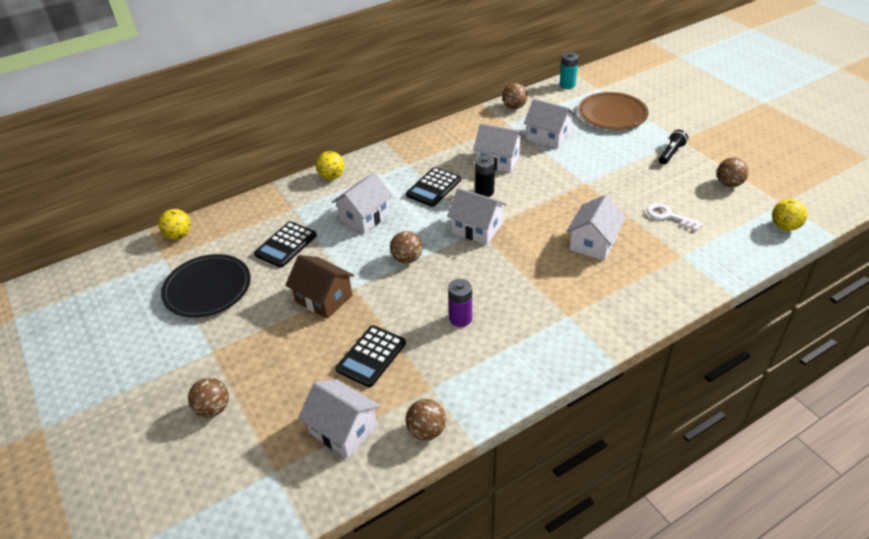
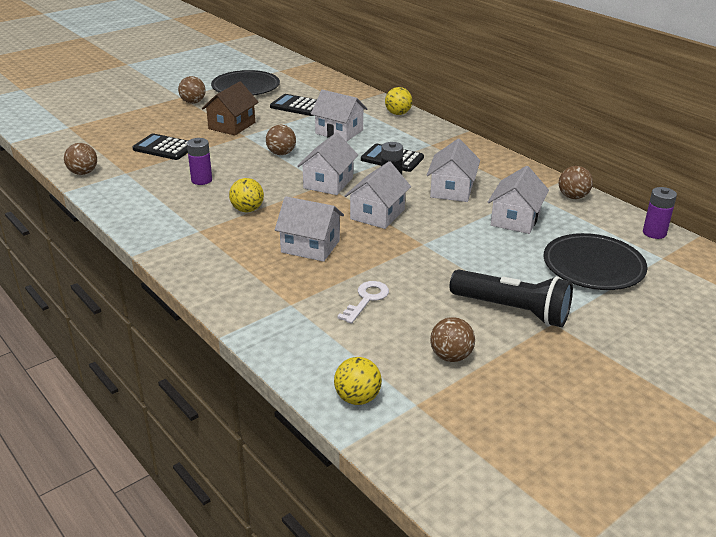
camera: 80 degrees right, 10 degrees down
(179, 235) = (307, 71): yellow ball -> yellow ball (247, 210)
(213, 408) = (127, 103): brown ball -> brown ball (193, 102)
(343, 430) = (95, 144): white house -> white house (377, 214)
(567, 85) = (654, 233): turquoise battery -> purple battery
(612, 114) = (593, 266): brown plate -> black plate
(671, 153) = (512, 310): black flashlight -> black flashlight, size x1.85

